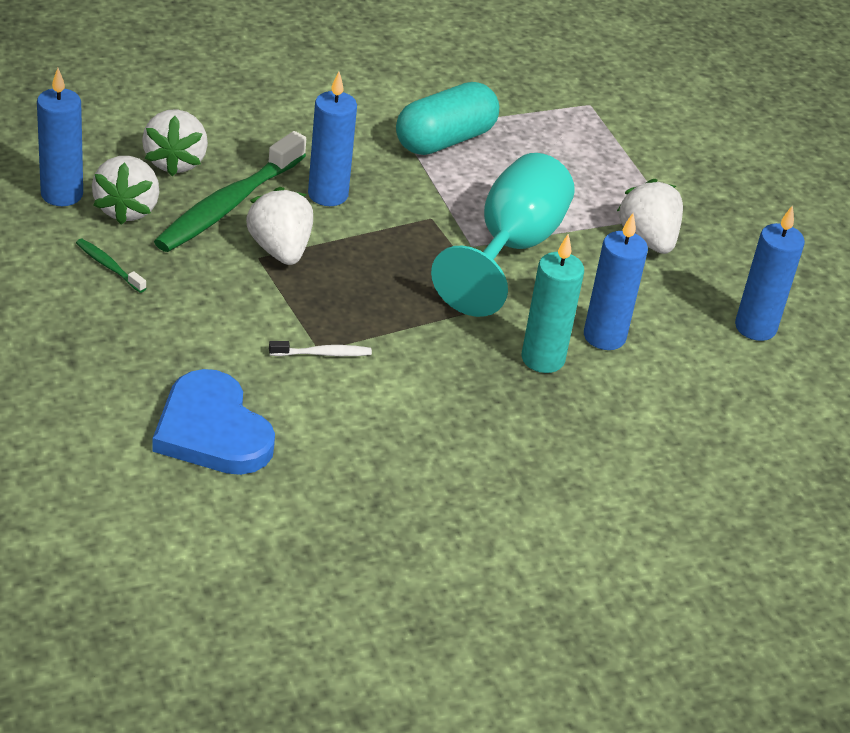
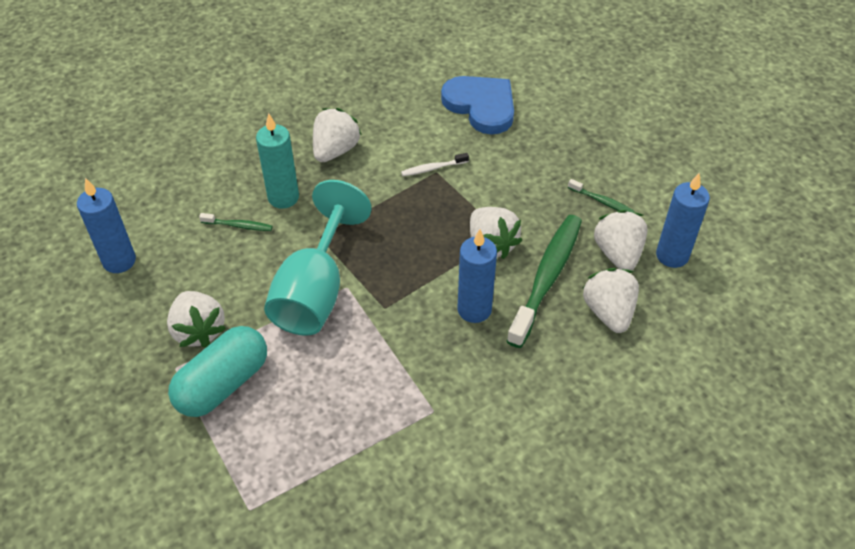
camera: 175 degrees right, 10 degrees up
(445, 140) = (390, 407): turquoise capsule -> turquoise capsule (223, 384)
(460, 408) = (335, 150): none -> white strawberry
(604, 337) = (238, 226): blue candle -> green toothbrush

